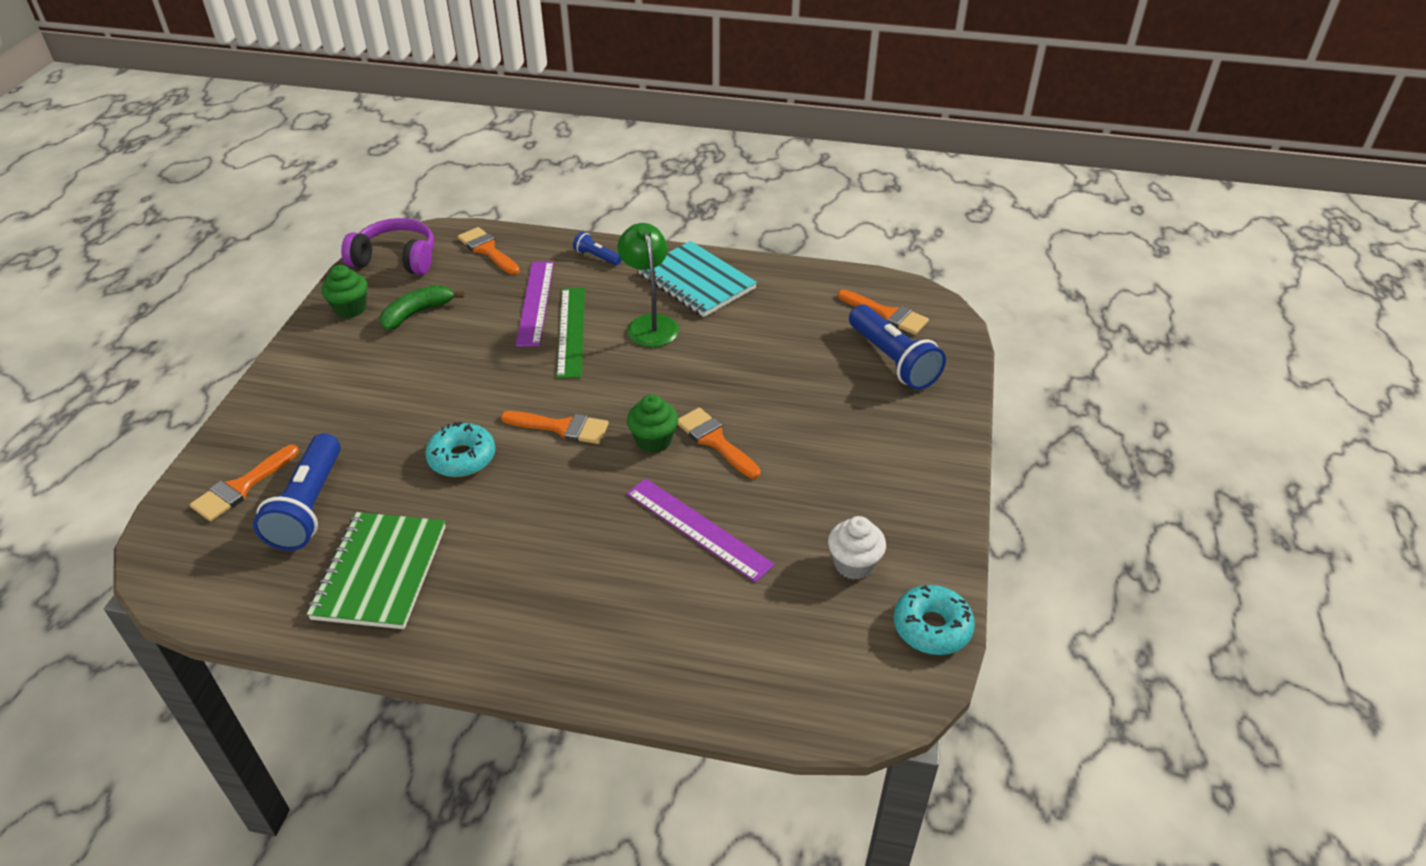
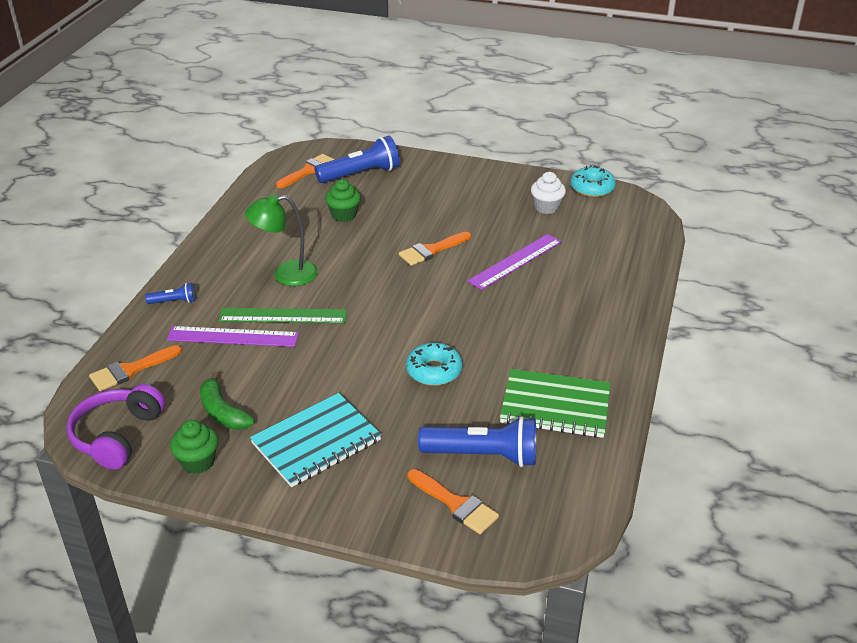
camera: 85 degrees left, 5 degrees down
(562, 427) = (406, 319): orange brush -> none
(596, 257) = (174, 301): blue flashlight -> blue flashlight turned 135 degrees counterclockwise
(653, 441) = (427, 277): green cupcake -> green cupcake (344, 215)
(696, 282) = (235, 249): turquoise notebook -> turquoise notebook (316, 442)

